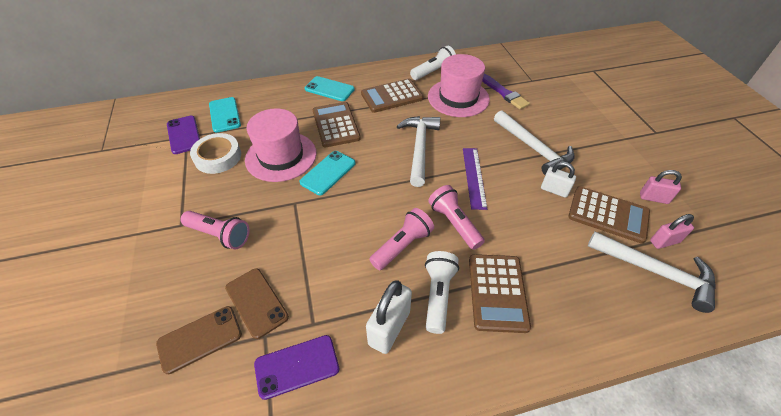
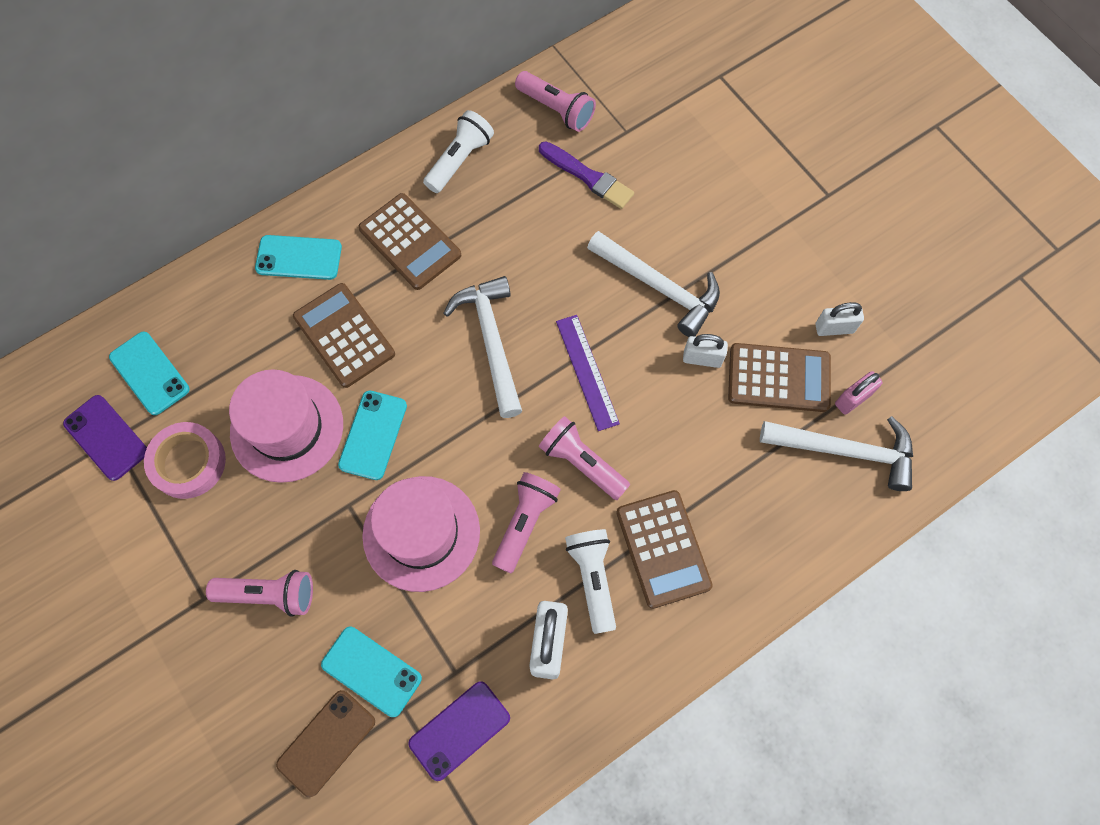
camera: 20 degrees left, 20 degrees up
(218, 157) = (188, 463): white tape -> pink tape
(256, 302) = (371, 671): brown phone -> turquoise phone
(392, 96) = (410, 242): brown calculator -> brown calculator turned 90 degrees counterclockwise
(458, 98) = (518, 211): pink hat -> pink hat (421, 533)
(494, 64) = (556, 109): none -> pink flashlight
(653, 198) = (834, 328): pink padlock -> white padlock

